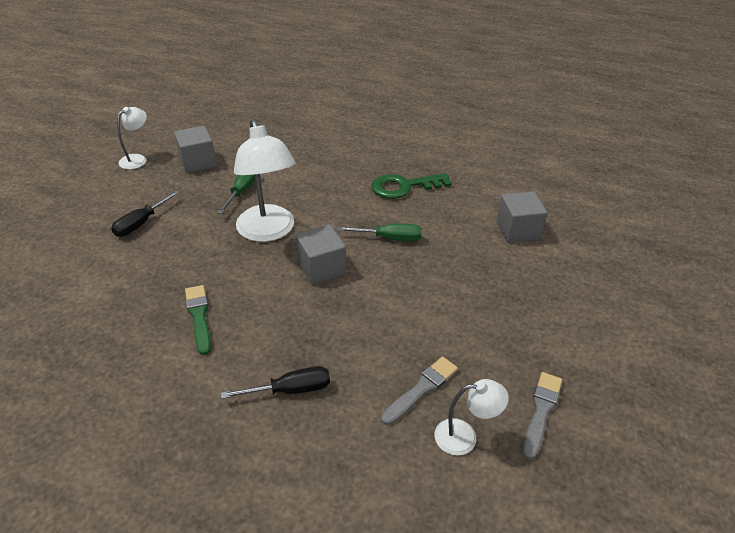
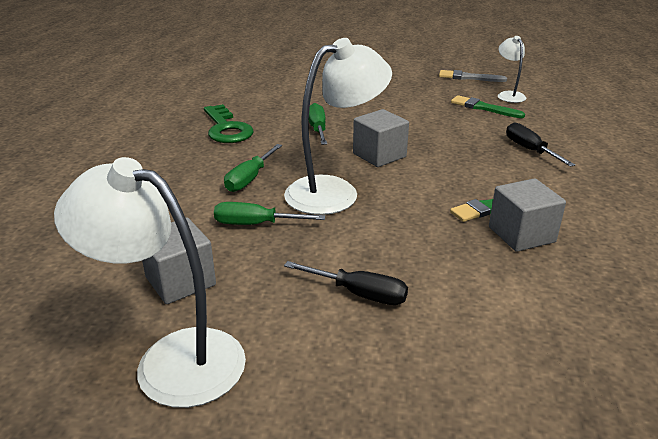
camera: 100 degrees left, 10 degrees down
(137, 159) = (171, 359): white lamp -> white lamp, size x1.92
(308, 193) = (250, 178): none -> green screwdriver
(421, 389) = (483, 108): grey brush -> green brush
(517, 230) = (285, 84): grey cube -> grey cube (521, 234)

